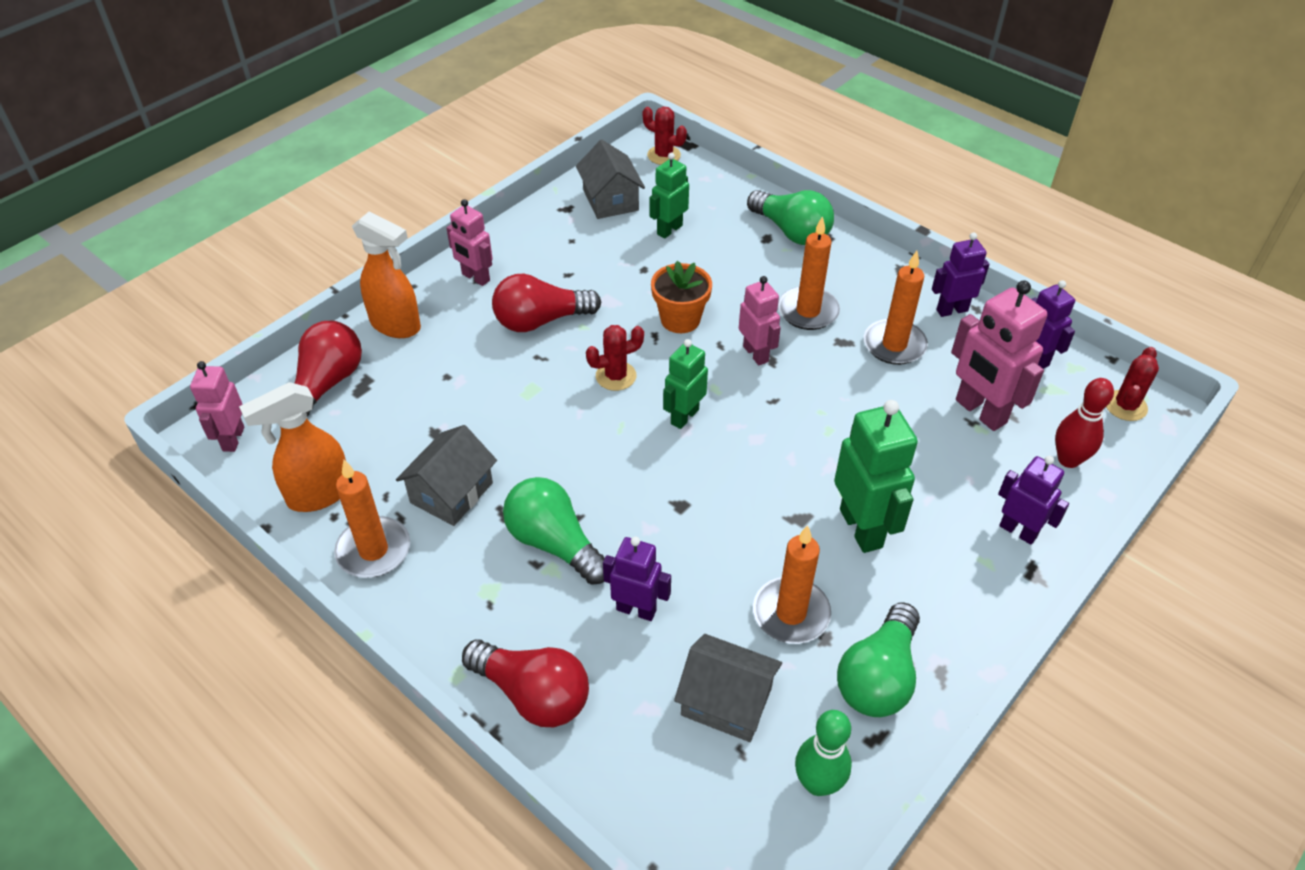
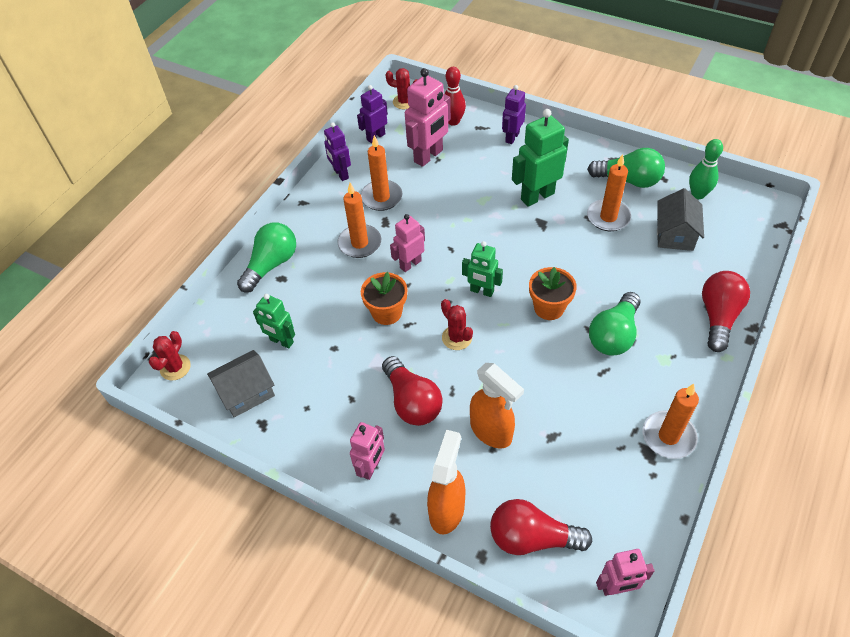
camera: 100 degrees left, 5 degrees up
(318, 495) = (640, 493): orange spray bottle -> orange spray bottle (491, 431)
(451, 492) = (600, 406): grey house -> none
(629, 482) = (549, 308): none -> orange flower pot
(636, 609) = (640, 283): purple robot -> none

